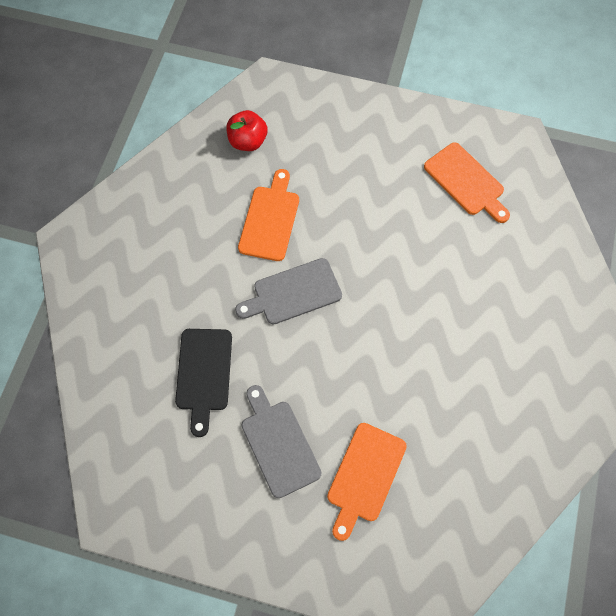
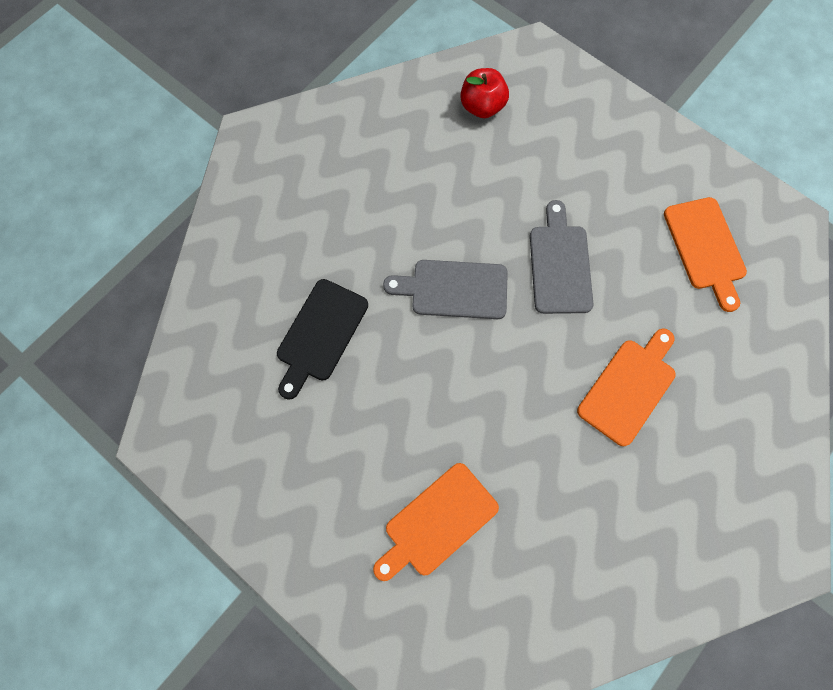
camera: 25 degrees right, 5 degrees up
(270, 219) = (466, 200): orange cutting board -> orange cutting board (629, 388)
(278, 444) = (362, 444): grey cutting board -> grey cutting board (560, 264)

